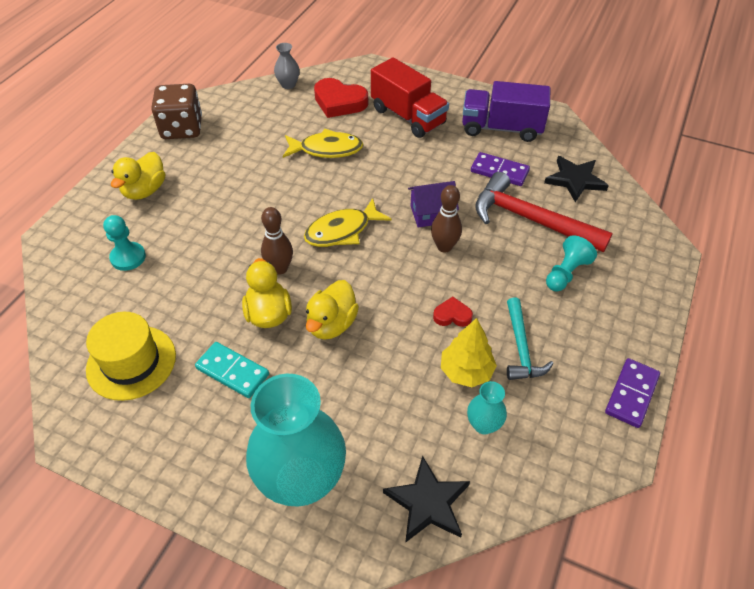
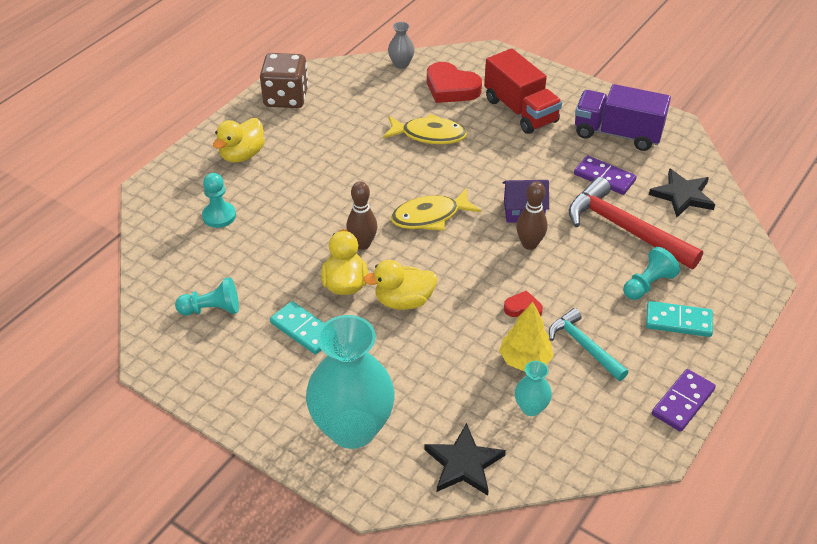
camera: 10 degrees right, 5 degrees down
(131, 362) = (212, 309): yellow hat -> turquoise pawn
(331, 324) = (404, 301): yellow duck -> yellow duck turned 45 degrees clockwise
(521, 347) = (584, 346): turquoise hammer -> turquoise hammer turned 135 degrees clockwise
(604, 307) = (678, 321): none -> turquoise domino

